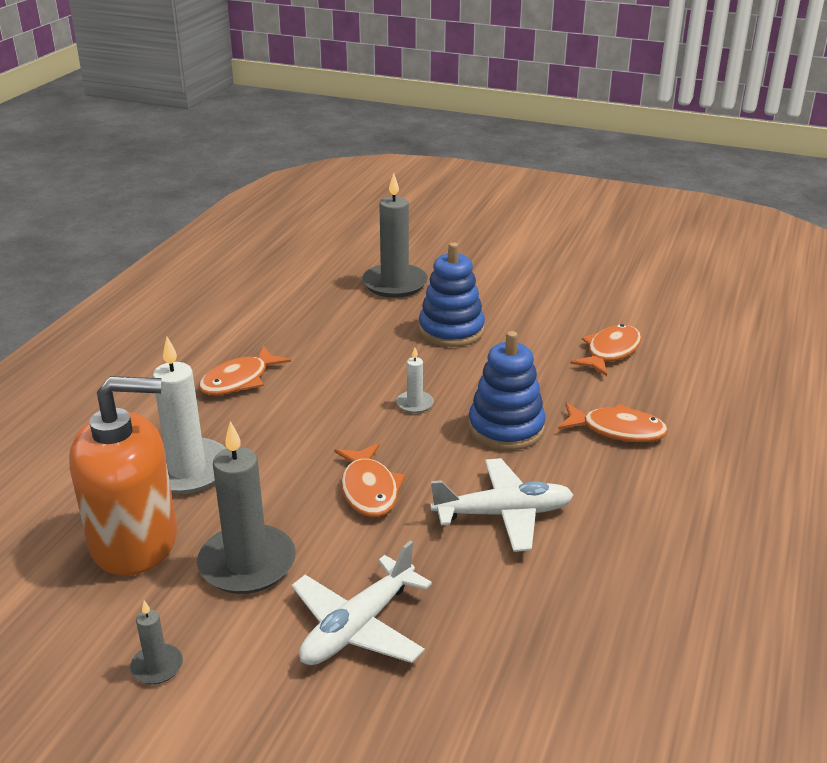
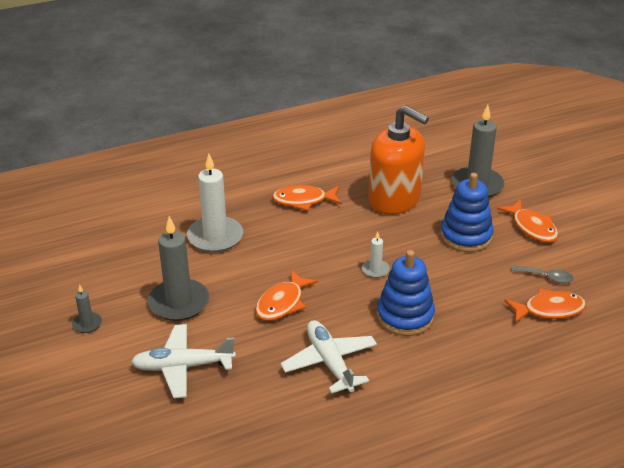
camera: 45 degrees right, 5 degrees up
(134, 541) = (149, 259): orange soap dispenser -> orange soap dispenser (394, 199)
(504, 514) = (329, 362): white plane -> white plane turned 150 degrees counterclockwise
(568, 328) = (546, 277): none -> grey spoon
(617, 430) = (470, 360): orange fish -> orange fish (532, 227)

